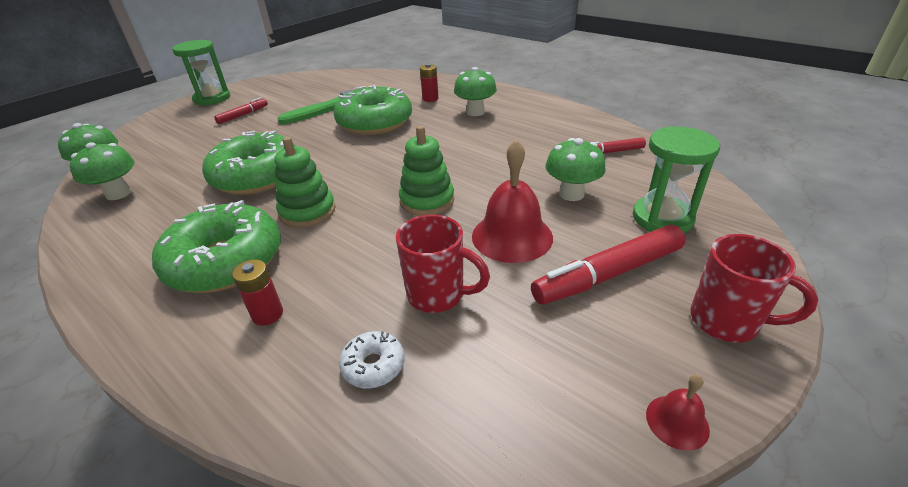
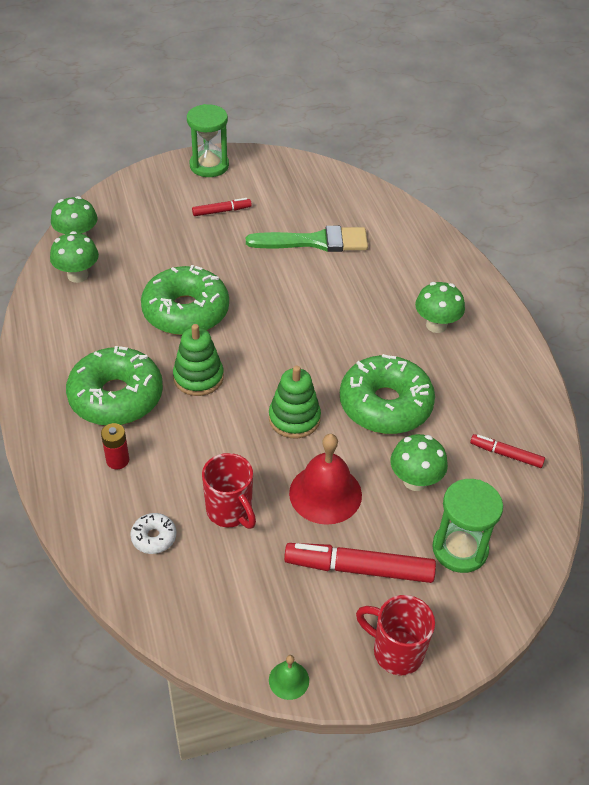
camera: 30 degrees right, 10 degrees up
(375, 123) = (329, 289): green donut -> green donut (385, 405)
(430, 99) = (411, 278): red battery -> none
(677, 422) = (289, 680): red bell -> green bell
(727, 322) = (396, 651): red mug -> red mug turned 150 degrees clockwise

